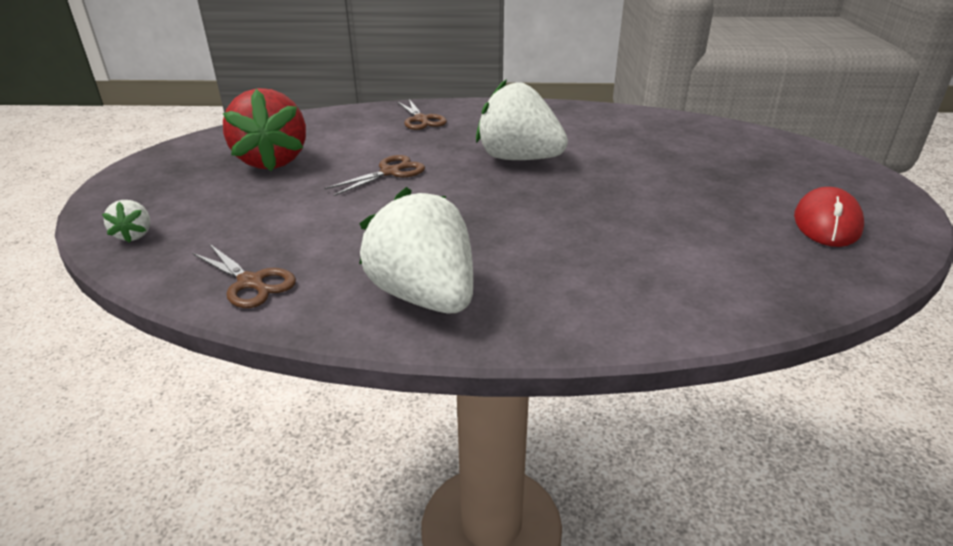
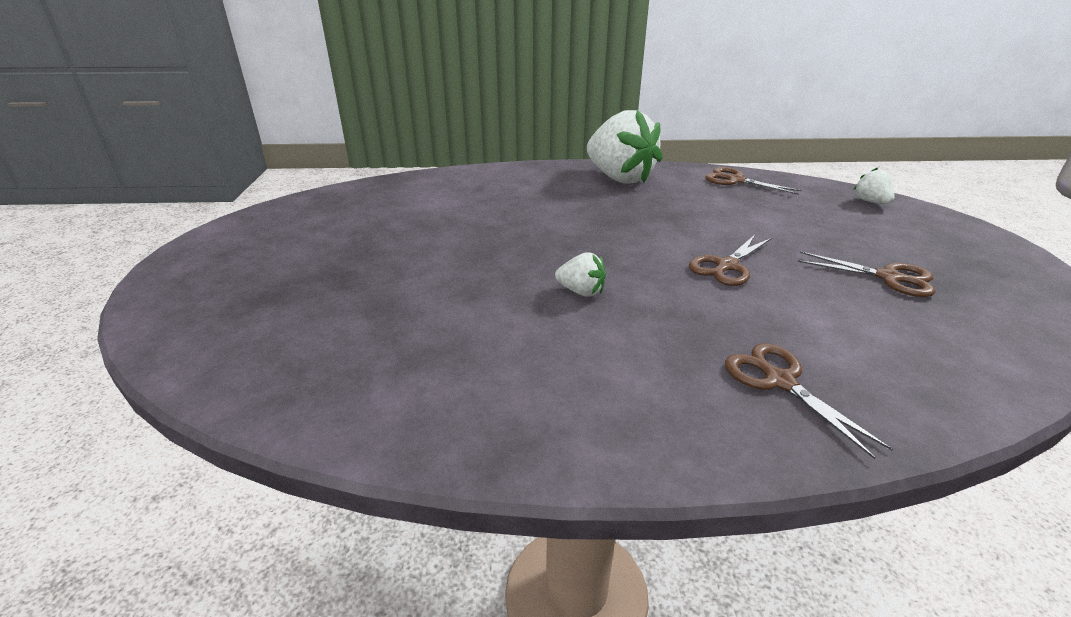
camera: 175 degrees right, 0 degrees up
(272, 161) = (888, 277): red strawberry -> brown scissors
(518, 159) = (581, 291): white strawberry -> white strawberry, size x0.44
(826, 223) = (298, 227): red mouse -> none

